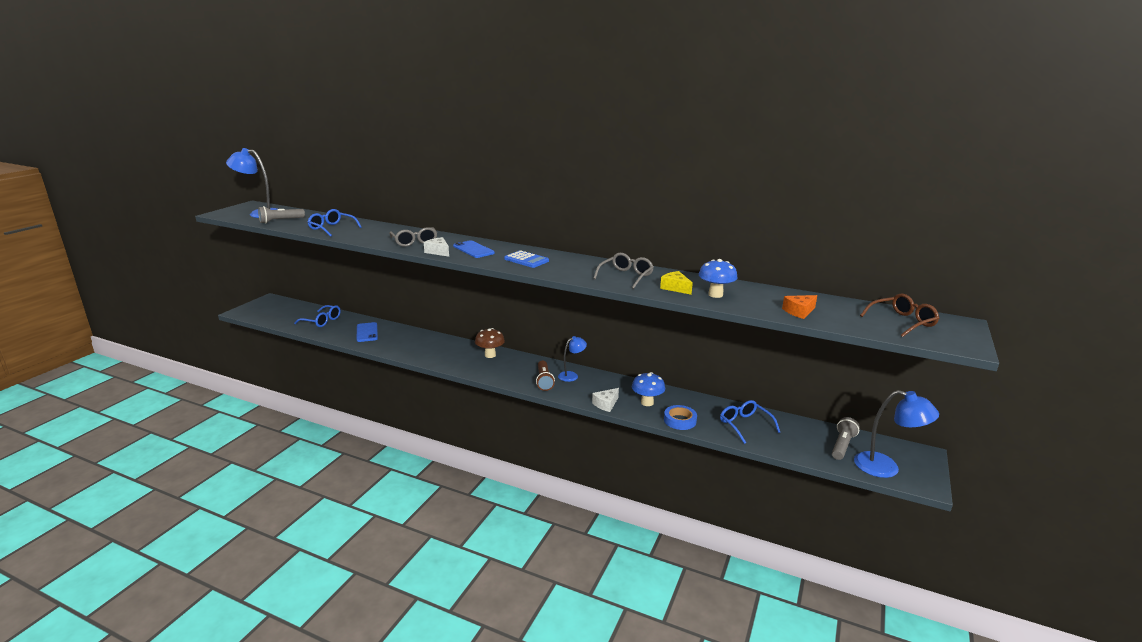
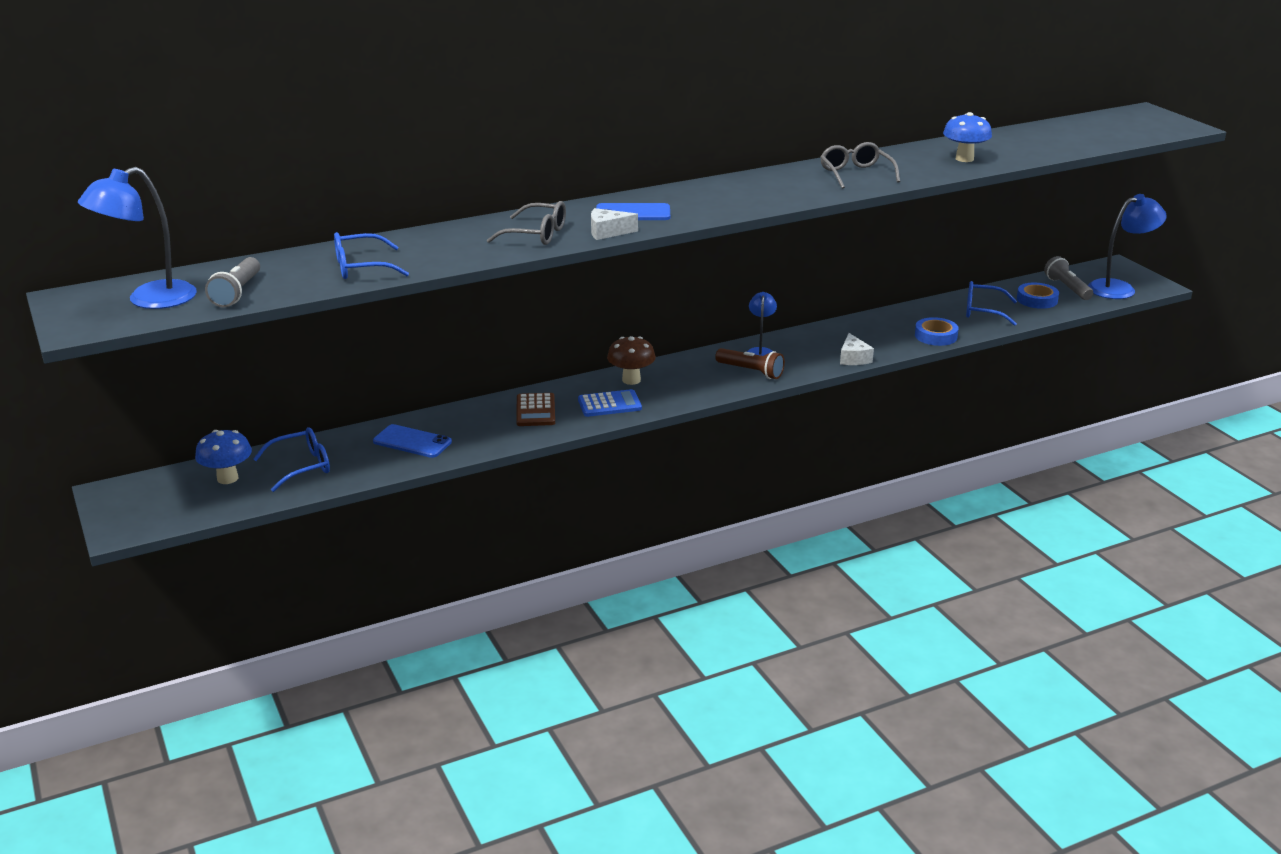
camera: 50 degrees left, 5 degrees up
(428, 346) = (535, 411): none -> brown calculator
(526, 260) = (722, 199): blue calculator -> blue calculator (609, 404)
(647, 402) = (878, 337): blue mushroom -> blue mushroom (227, 478)
(675, 288) = (922, 167): yellow cheese -> none
(799, 312) = (1050, 146): orange cheese -> none
(800, 439) = (1037, 300): none -> blue tape
(902, 322) = (1118, 125): brown glasses -> none

